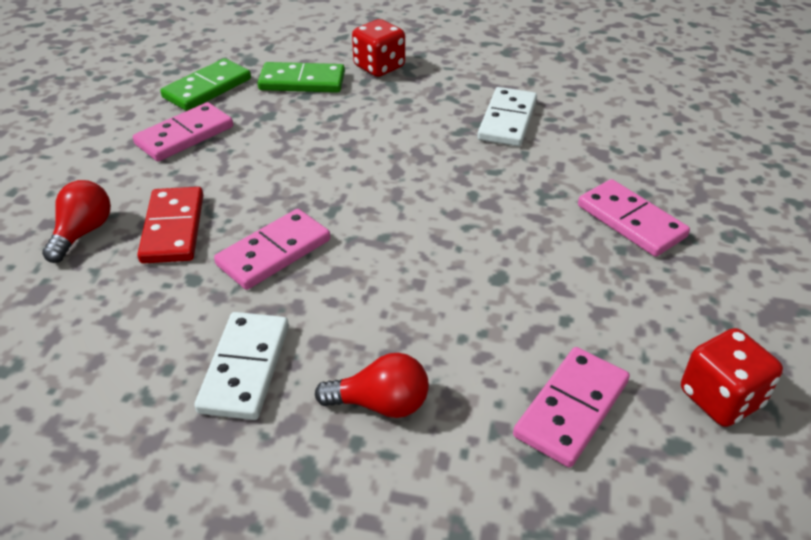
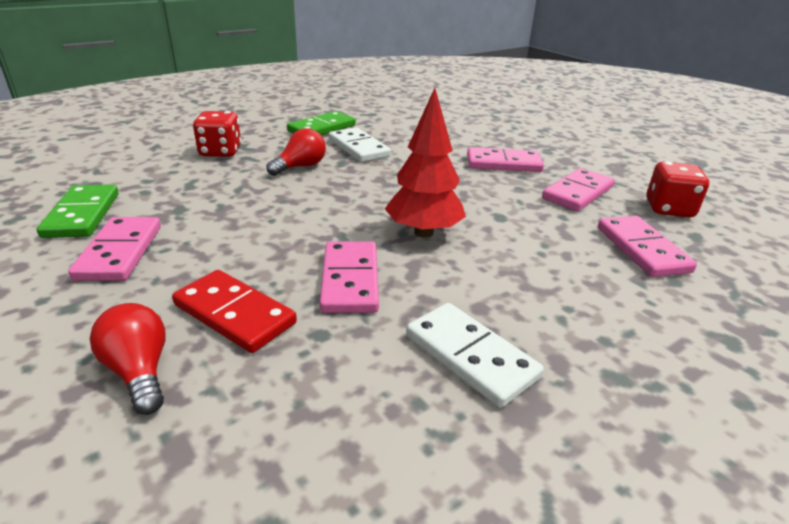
camera: 50 degrees left, 10 degrees down
(302, 82) = (171, 180): green domino -> green domino (322, 128)
(380, 404) = (576, 311): red light bulb -> red light bulb (300, 167)
(398, 248) = (423, 232): none -> red tree
(643, 306) = (577, 193): none -> pink domino

